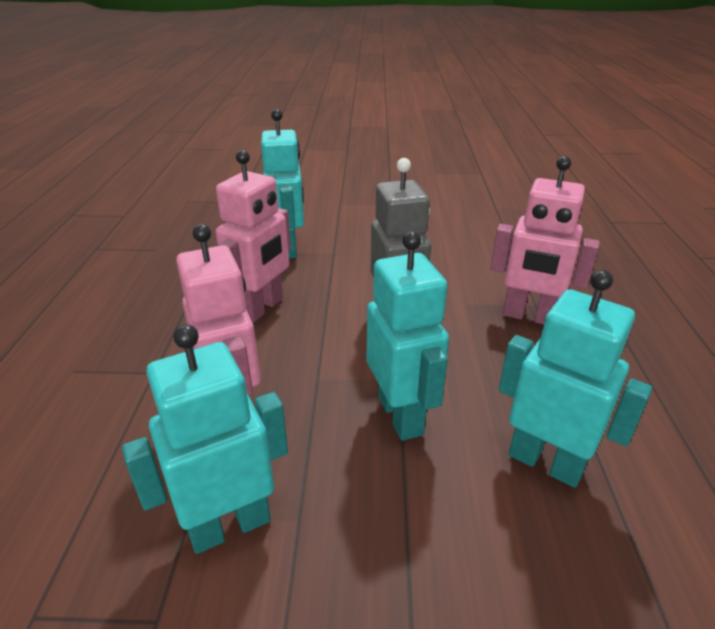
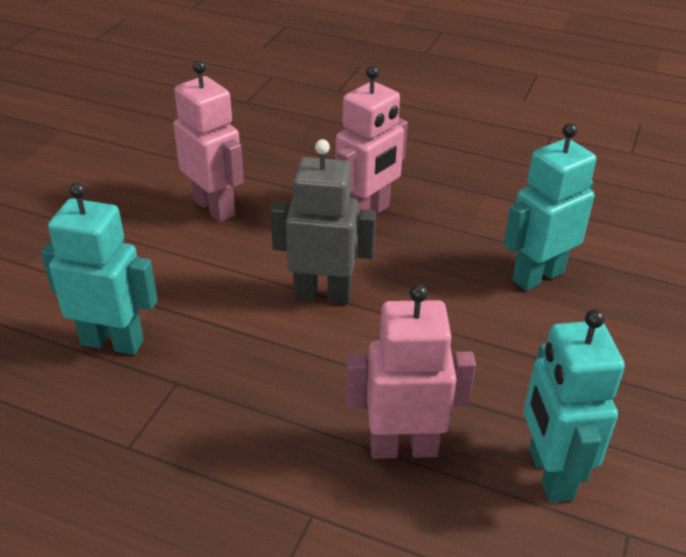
camera: 70 degrees left, 5 degrees up
(262, 308) = (238, 394): pink robot -> pink robot (214, 207)
(401, 416) = (462, 334): turquoise robot -> none

